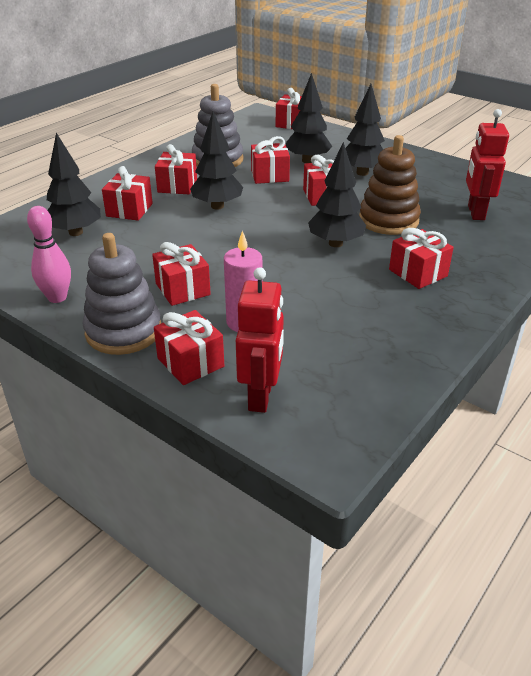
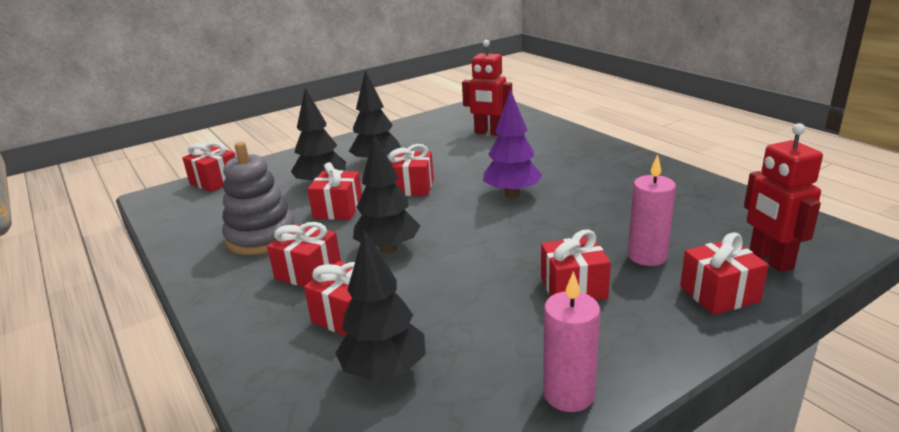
camera: 70 degrees left, 10 degrees down
(57, 297) = (568, 394): pink bowling pin -> pink candle
(123, 331) = (658, 337): grey stacking toy -> none
(261, 396) = (770, 260): red robot -> red robot turned 135 degrees counterclockwise
(335, 243) = (512, 194): black tree -> purple tree
(388, 220) = (481, 166): brown stacking toy -> none
(418, 273) = (578, 168): red gift -> none

